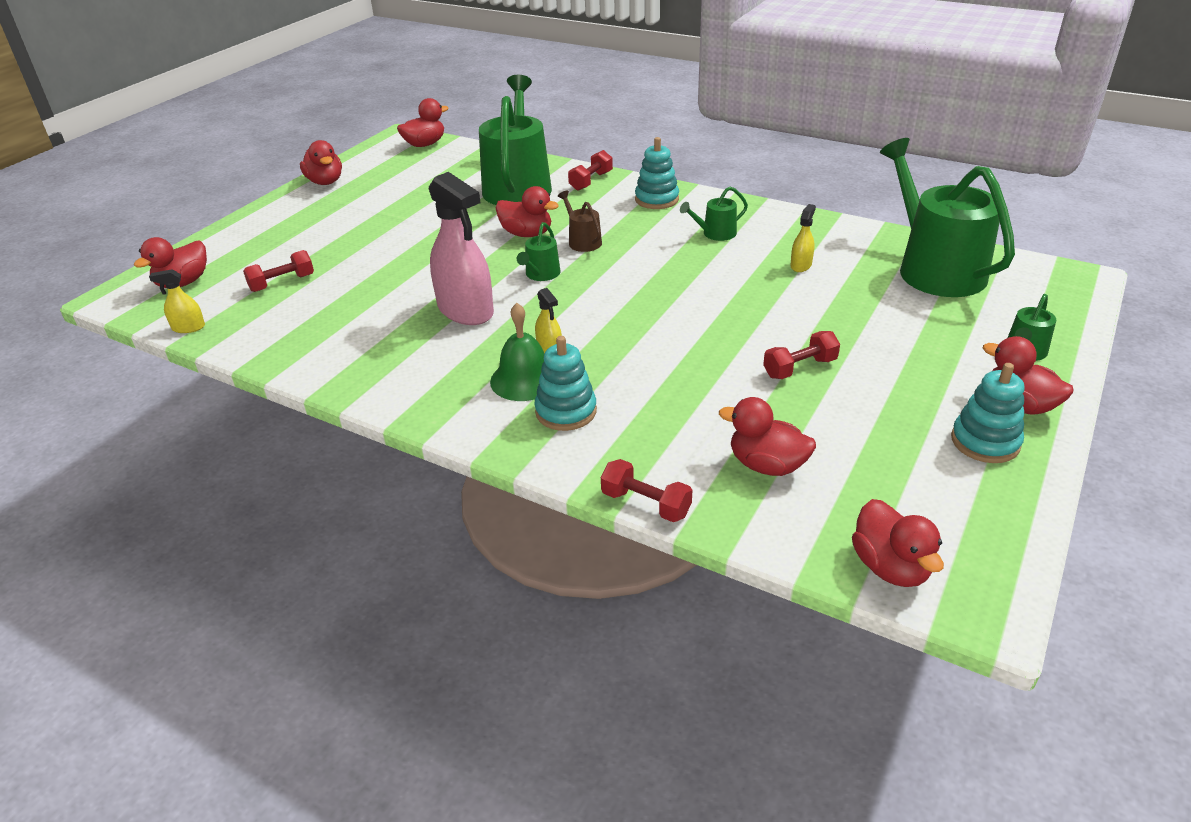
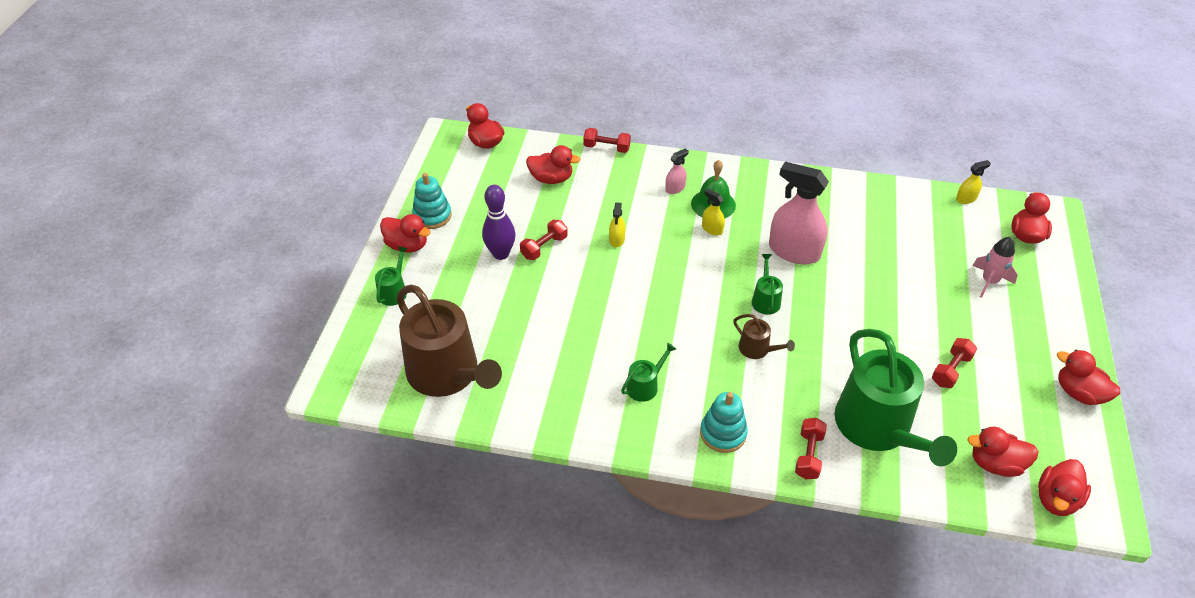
camera: 160 degrees right, 10 degrees up
(282, 283) = (953, 250): red dumbbell -> red dumbbell (951, 370)
(286, 253) = (989, 281): none -> pink rocket
(527, 234) = (812, 349): red duck -> red duck (995, 464)
(566, 411) = (675, 188): turquoise stacking toy -> pink spray bottle
(801, 265) = (560, 355): yellow spray bottle -> yellow spray bottle (617, 239)
(866, 370) = (501, 254): none -> purple bowling pin
(935, 269) = (447, 373): green watering can -> brown watering can

